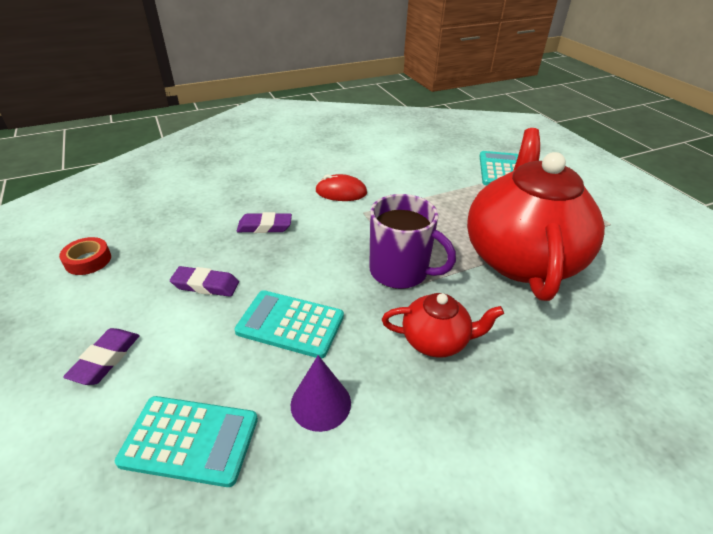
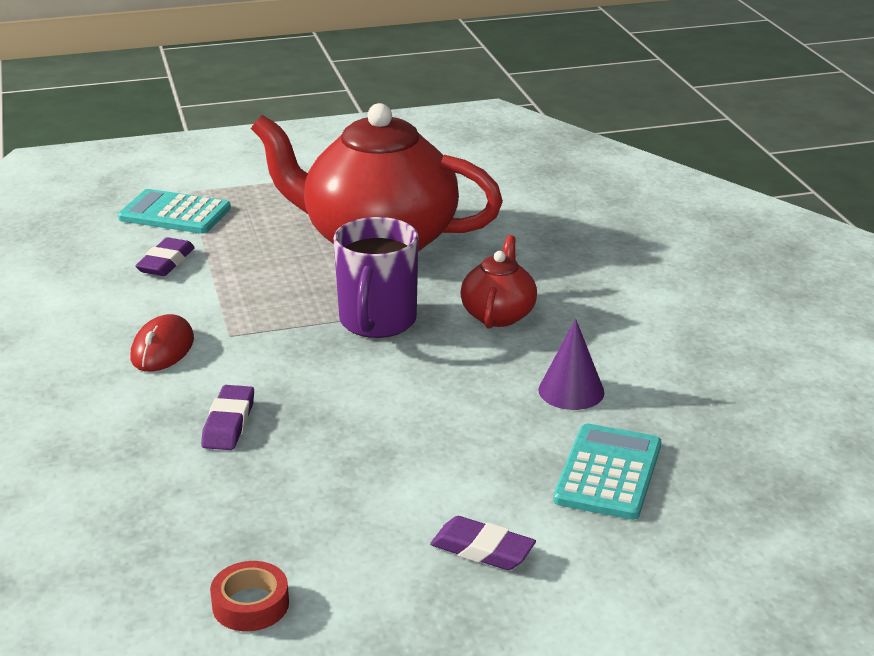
camera: 80 degrees left, 10 degrees down
(205, 285) = (356, 475): purple eraser -> purple eraser (166, 262)
(290, 324) = (451, 406): turquoise calculator -> none
(400, 271) = (377, 321): purple mug -> purple mug turned 150 degrees clockwise

